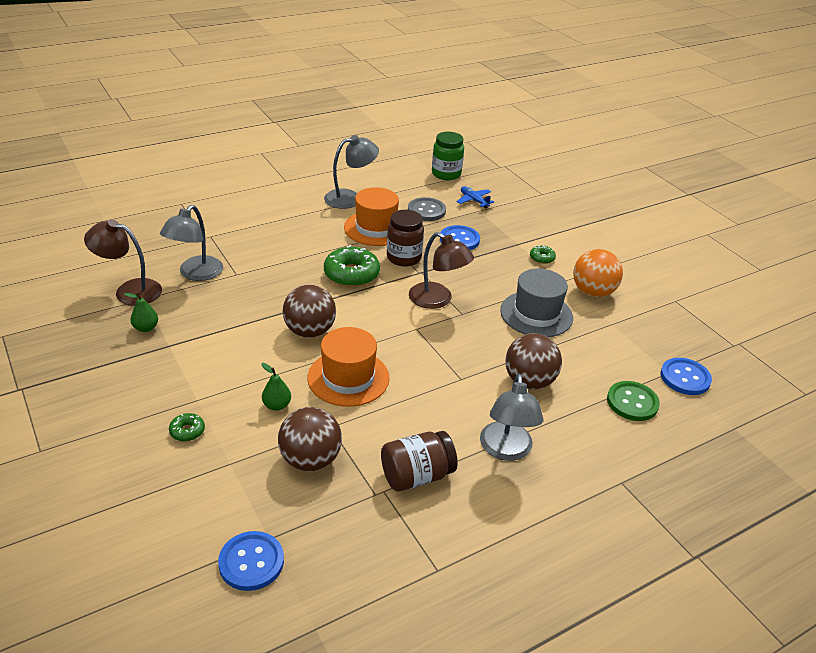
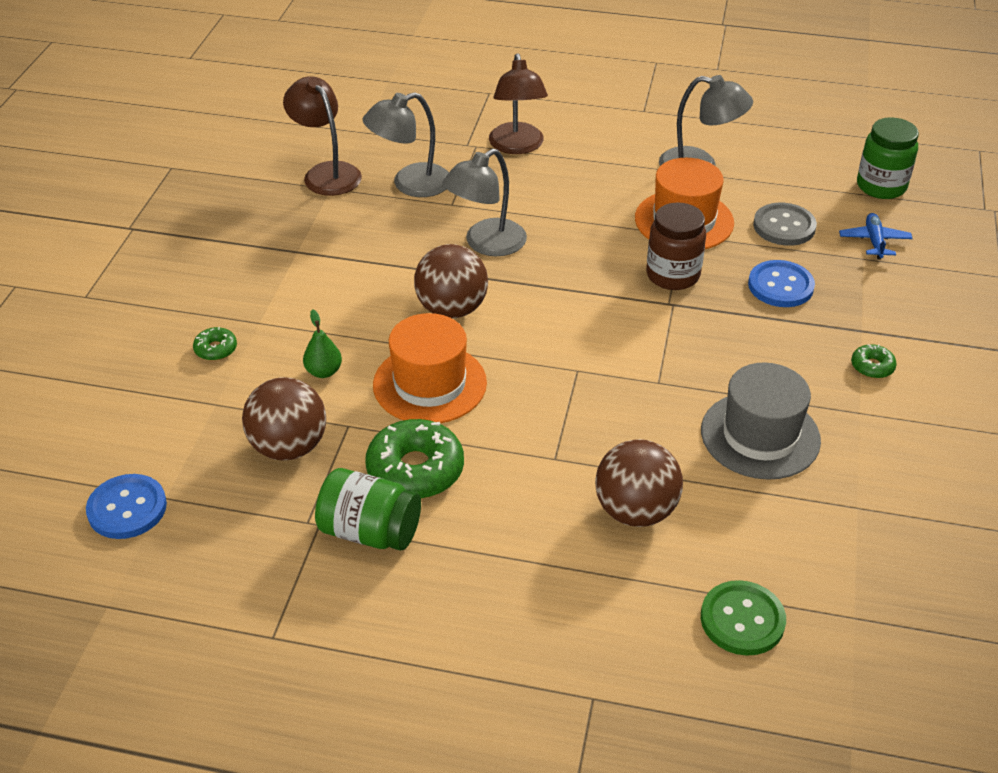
camera: 45 degrees right, 5 degrees up
(146, 328) = (297, 221): green pear -> none
(351, 274) = (581, 265): green donut -> green donut (415, 470)
(416, 476) = (370, 531): brown jar -> green jar
(437, 300) = (648, 349): brown lamp -> brown lamp (517, 146)
(506, 450) = (501, 569): grey lamp -> grey lamp (486, 244)
(593, 292) = (887, 451): orange ball -> none
(685, 378) = (870, 639): blue button -> none

